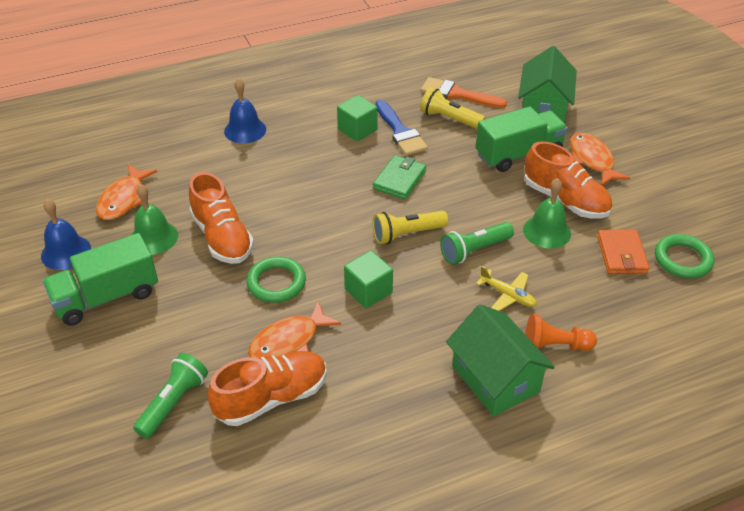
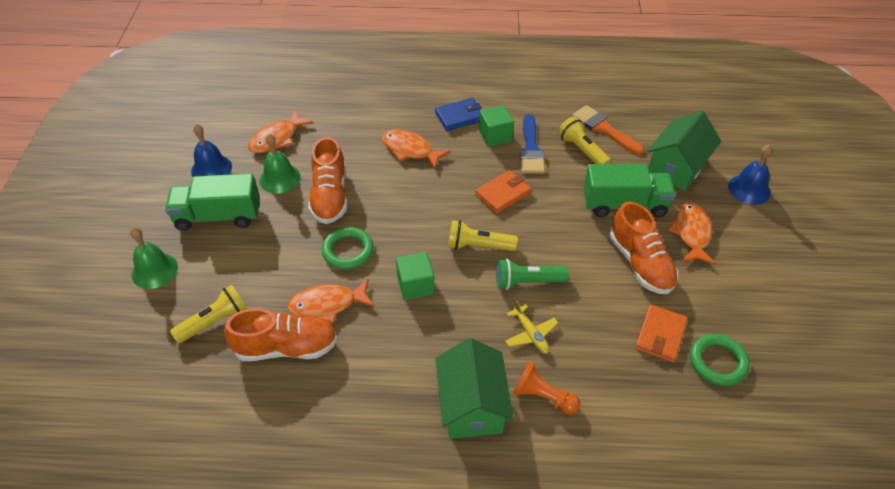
camera: 25 degrees right, 5 degrees up
(173, 402) = (214, 321): green flashlight -> yellow flashlight
(245, 130) = (403, 107): blue bell -> blue bell (749, 189)
(279, 168) = (410, 150): none -> orange fish
(310, 122) = (459, 116): none -> blue wallet
(399, 180) = (503, 194): green wallet -> orange wallet
(547, 231) = (604, 287): green bell -> green bell (154, 270)

